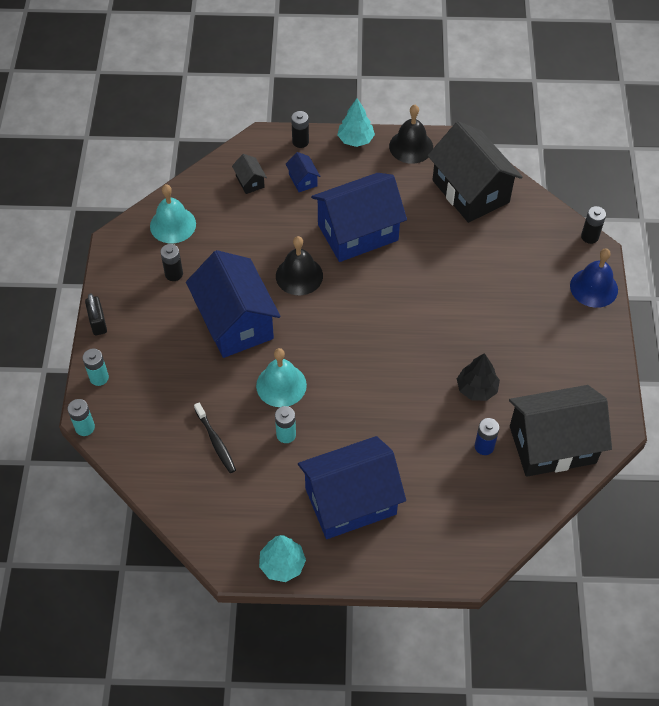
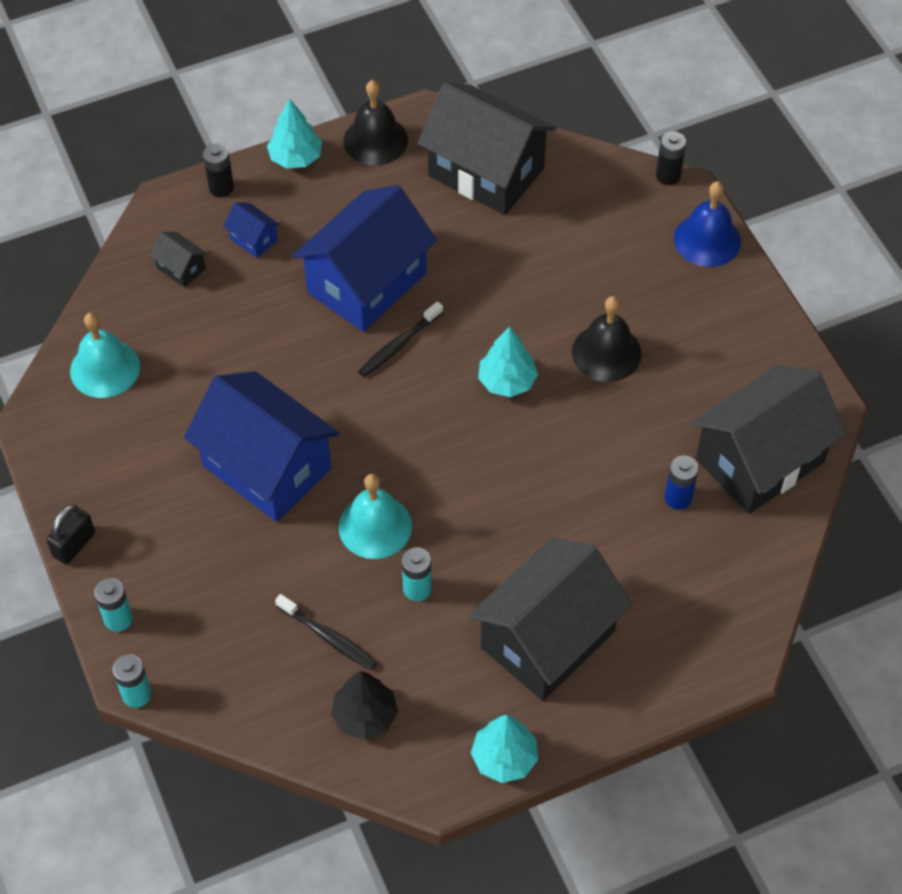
camera: 25 degrees left, 0 degrees up
(98, 323) = (74, 545): black padlock -> black padlock turned 75 degrees clockwise
(174, 274) = (144, 435): black battery -> none
(299, 275) = (319, 371): black bell -> black bell (606, 352)
(350, 501) = (548, 639): blue house -> black house
(357, 278) = (399, 345): none -> black toothbrush
(413, 328) = (507, 381): none -> turquoise tree
(476, 389) = (630, 428): black tree -> black tree (365, 716)

